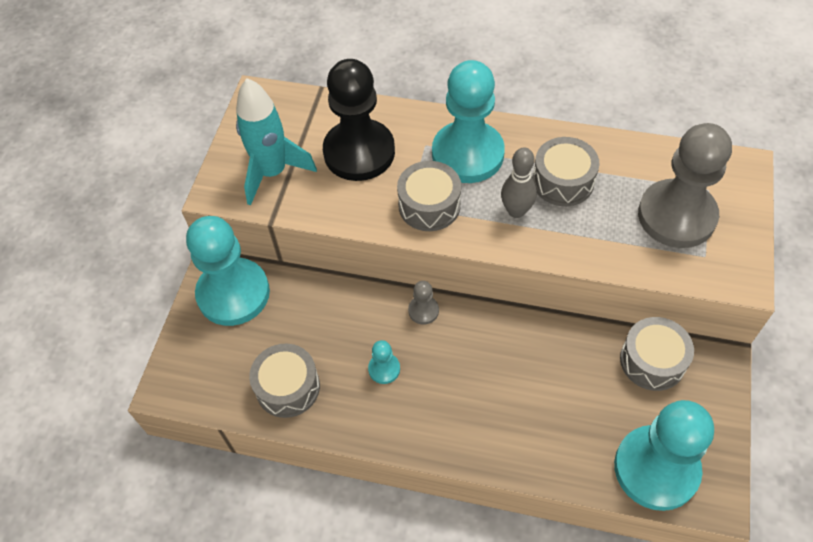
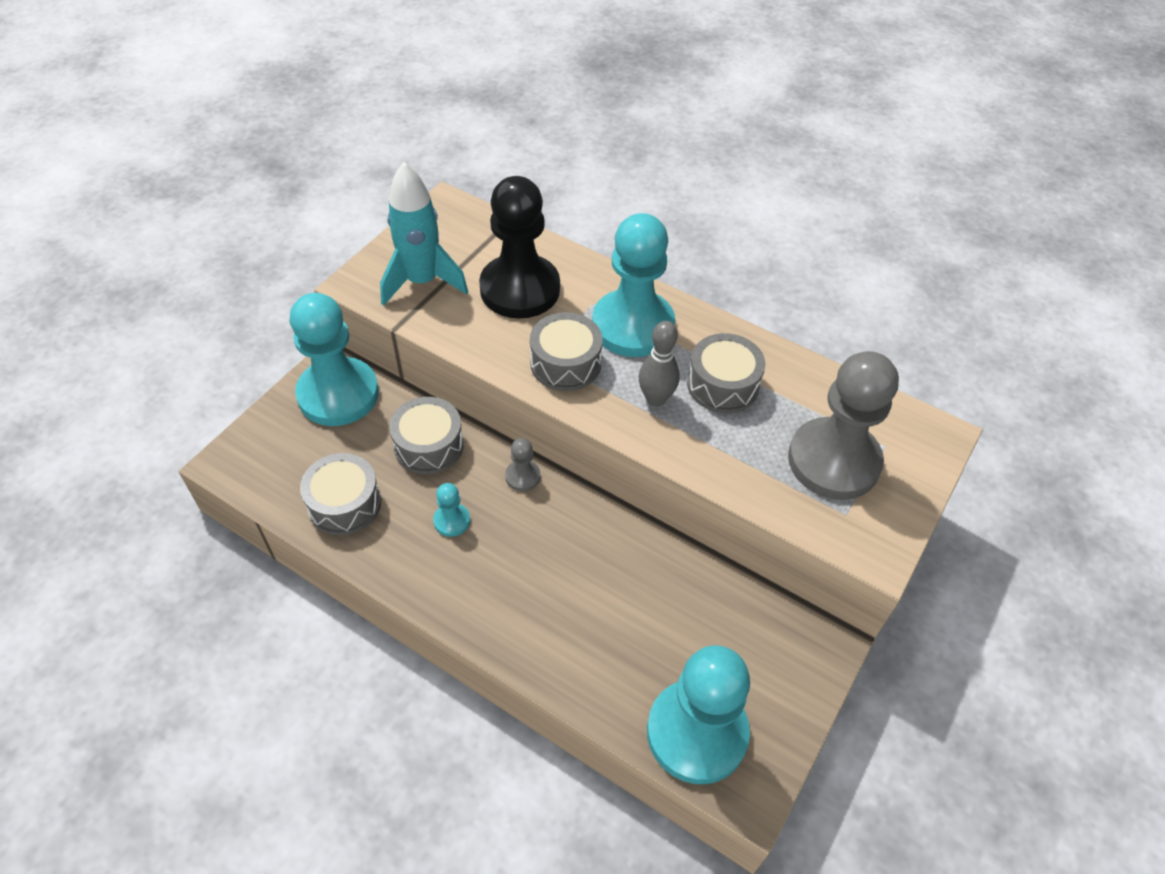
camera: 15 degrees right, 5 degrees down
(652, 361) = (749, 615): grey drum -> grey drum (429, 446)

